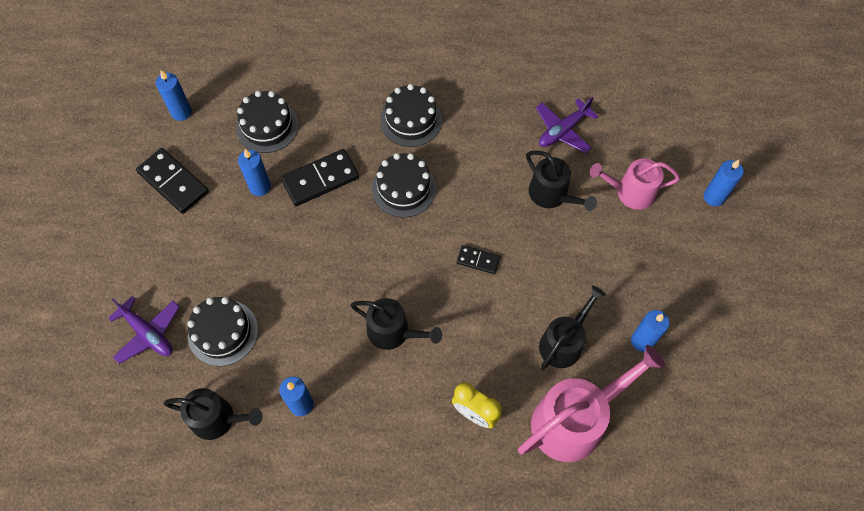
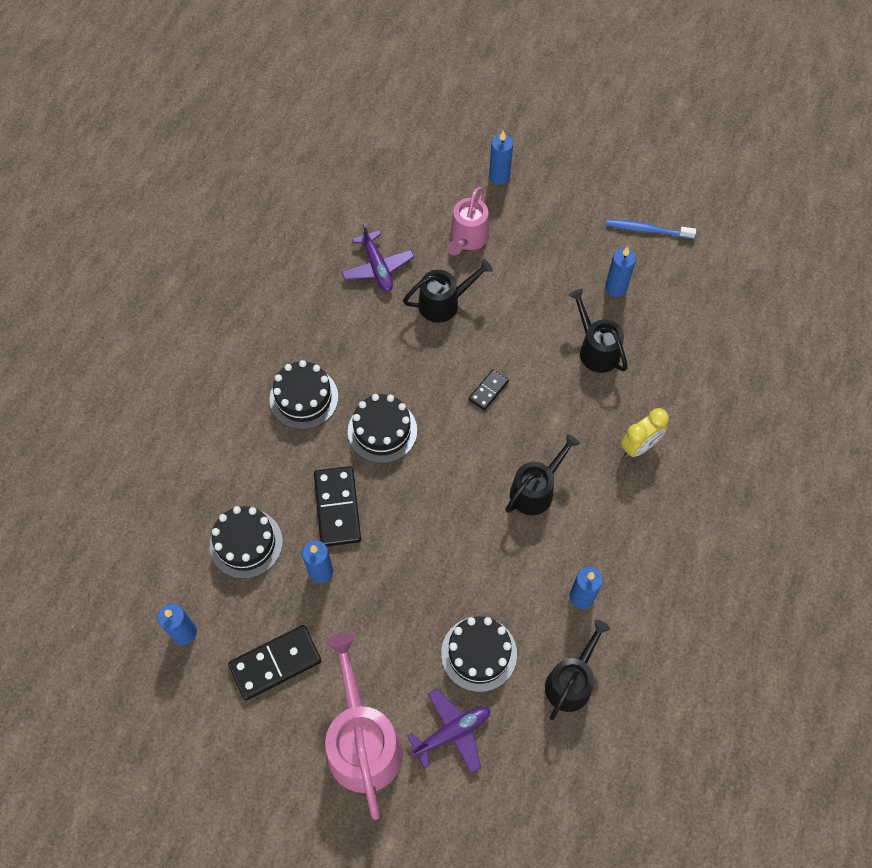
camera: 70 degrees left, 0 degrees up
(574, 420) = (670, 368): pink watering can -> pink watering can (362, 741)
(726, 352) = (647, 230): none -> blue toothbrush

